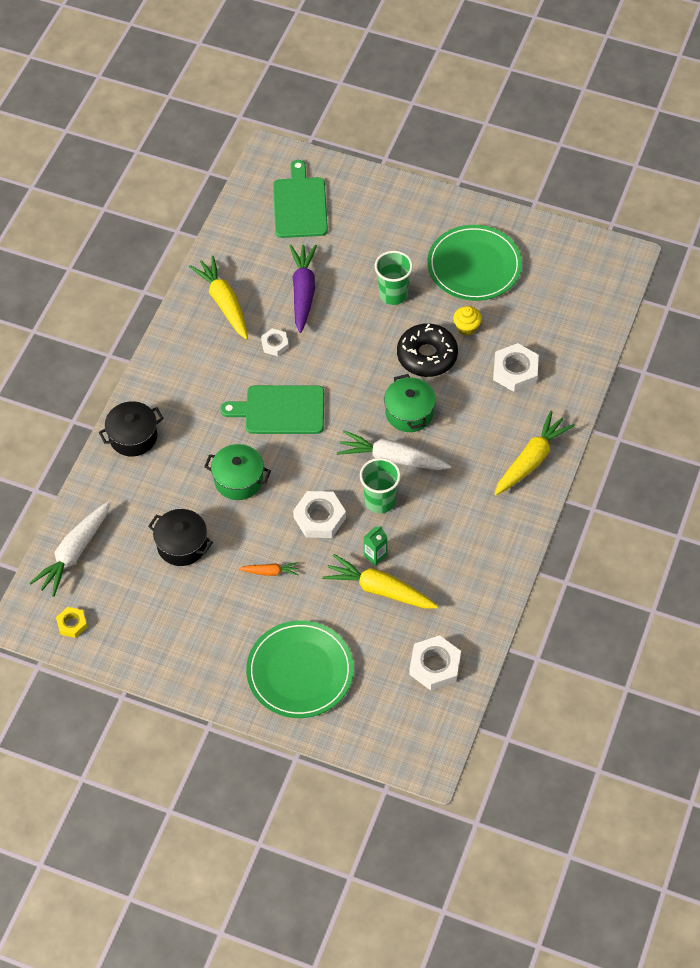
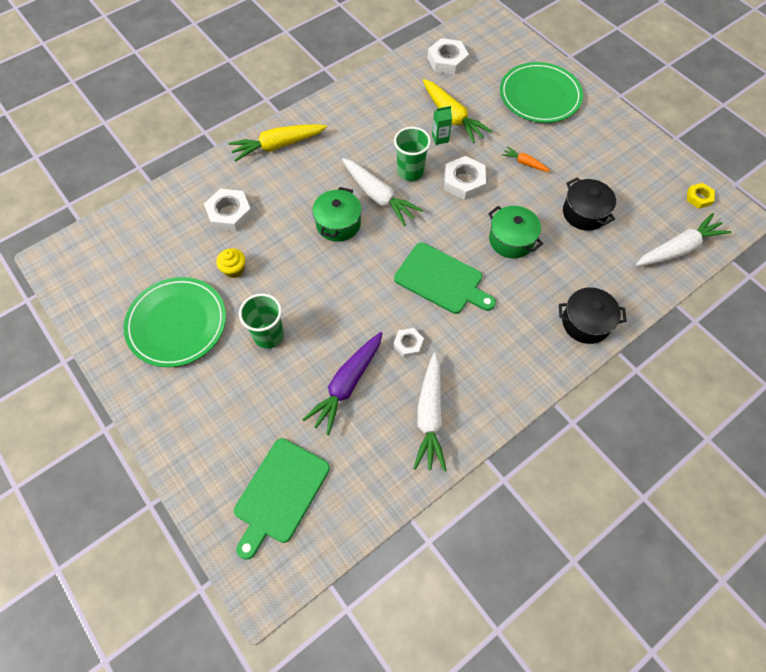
camera: 150 degrees left, 5 degrees up
(224, 303) = (430, 416): yellow carrot -> white carrot
(427, 356) = (286, 262): black donut -> none

